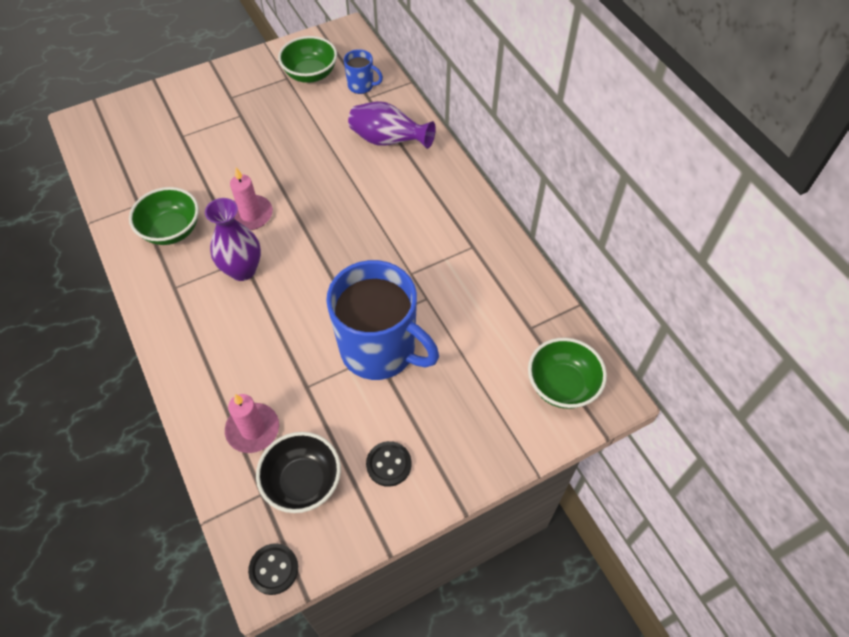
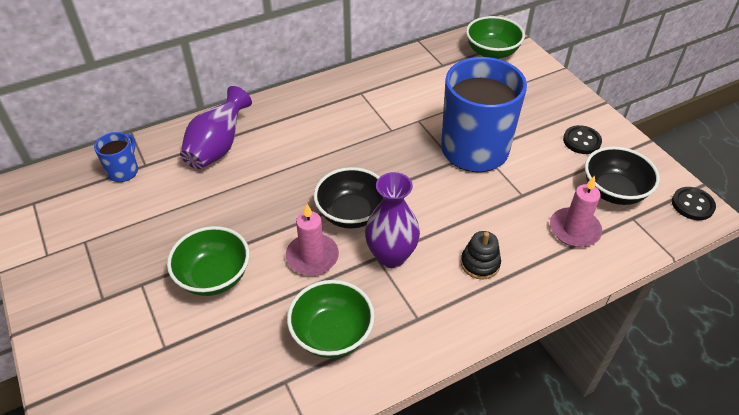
camera: 90 degrees left, 10 degrees down
(223, 338) = (480, 263): none -> black stacking toy
(296, 241) = (351, 214): none -> black bowl
(310, 74) = (86, 218): green bowl -> green bowl (214, 277)

